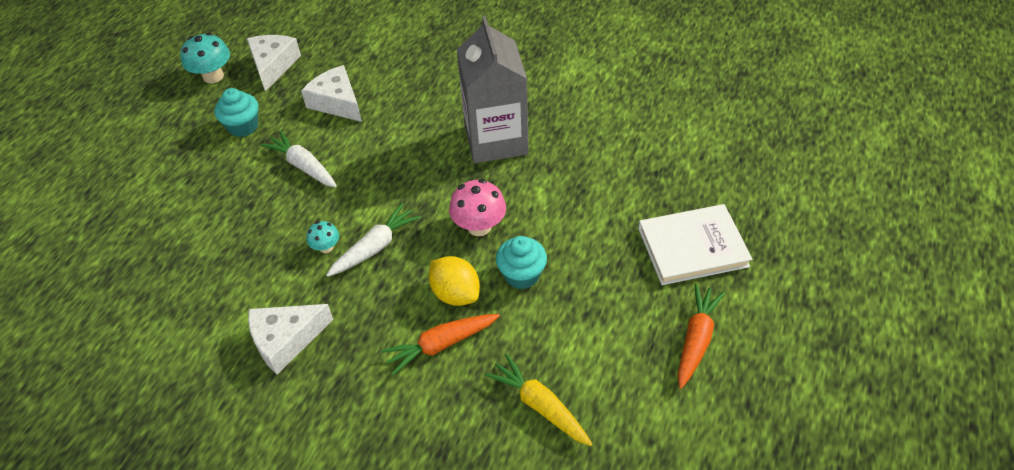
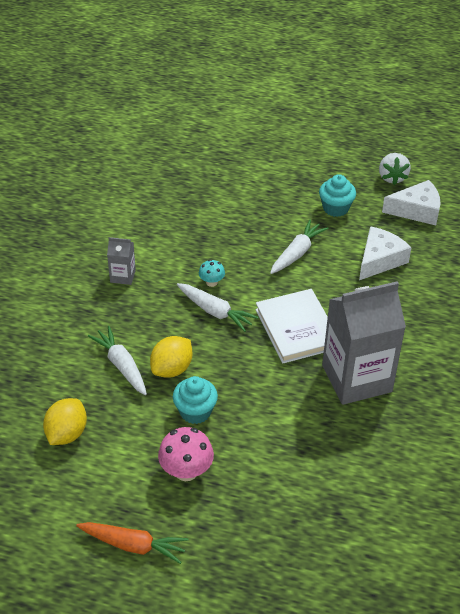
camera: 80 degrees right, 5 degrees down
(213, 76) = (392, 177): turquoise mushroom -> white strawberry
(286, 340) = (123, 276): white cheese -> grey carton
(441, 345) = (121, 365): orange carrot -> white carrot
(479, 226) = (246, 377): pink mushroom -> pink mushroom (186, 471)
(540, 406) = (67, 434): yellow carrot -> yellow lemon
(692, 247) = (241, 545): white book -> white book (297, 328)

